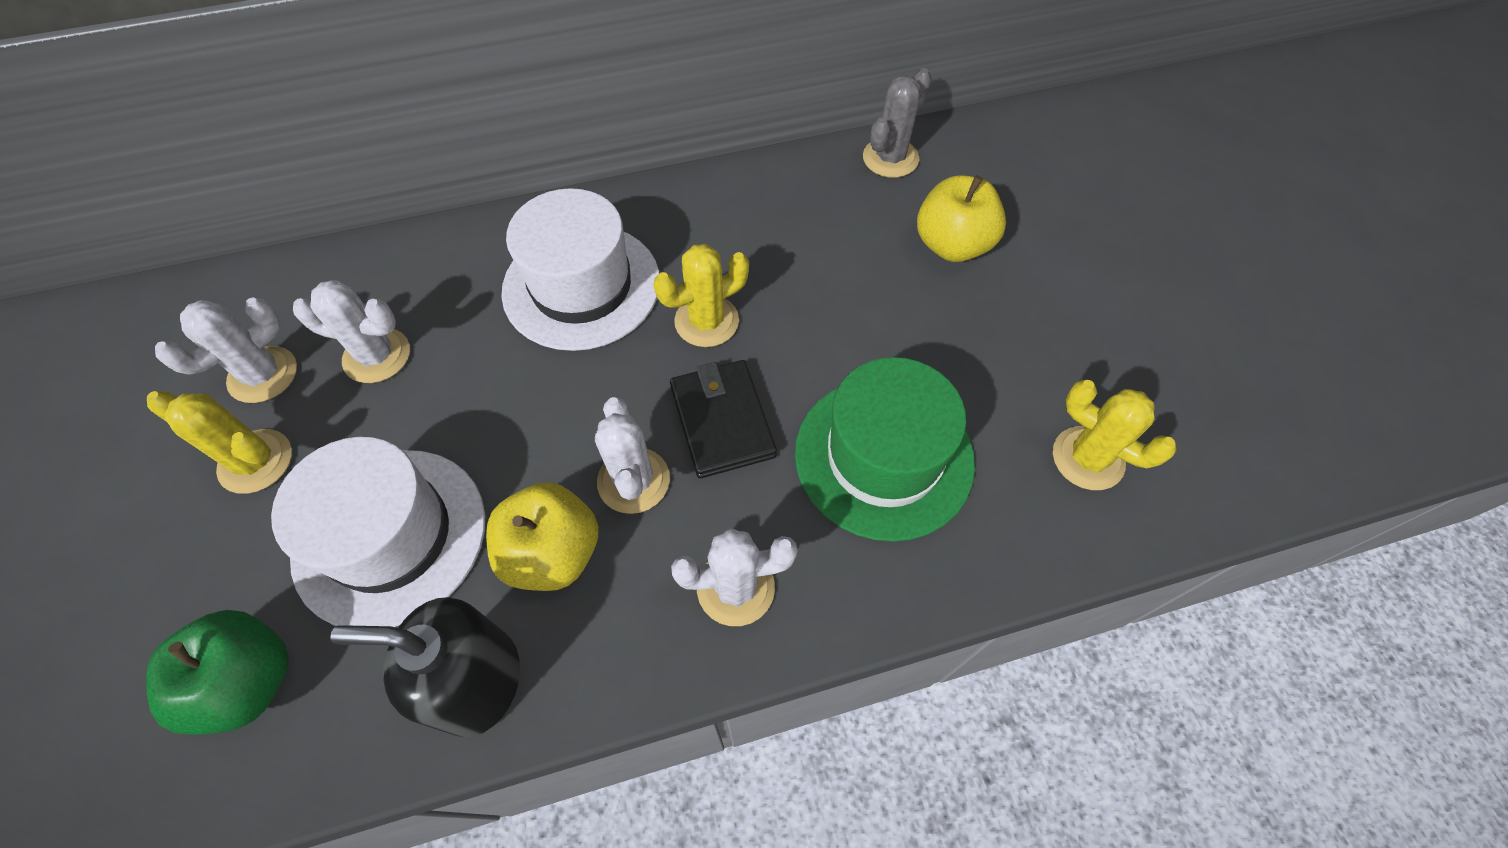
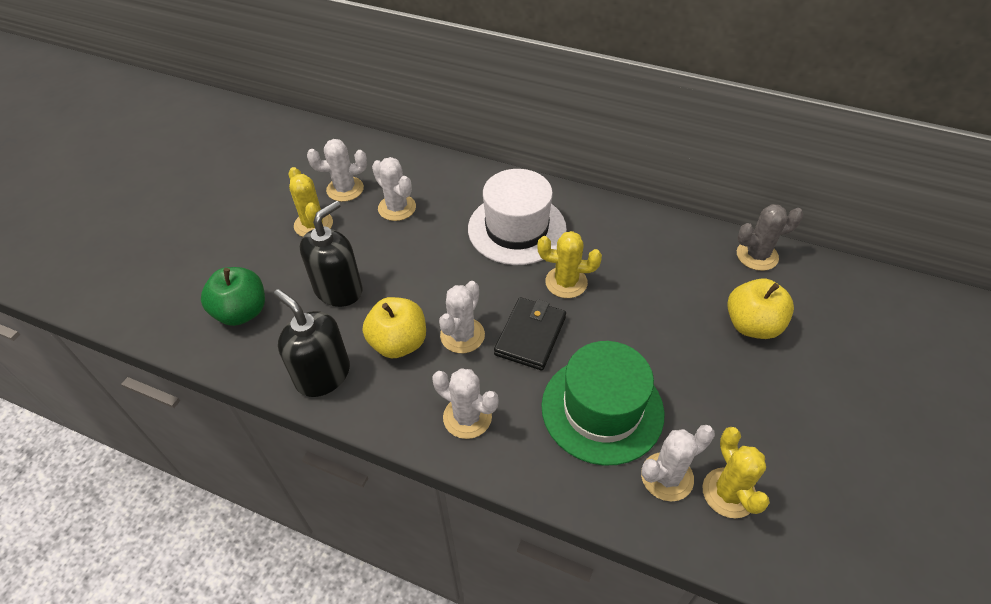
camera: 40 degrees right, 10 degrees down
(390, 536) = (339, 290): white hat -> black soap dispenser
(1016, 487) = (667, 477): none -> white cactus

